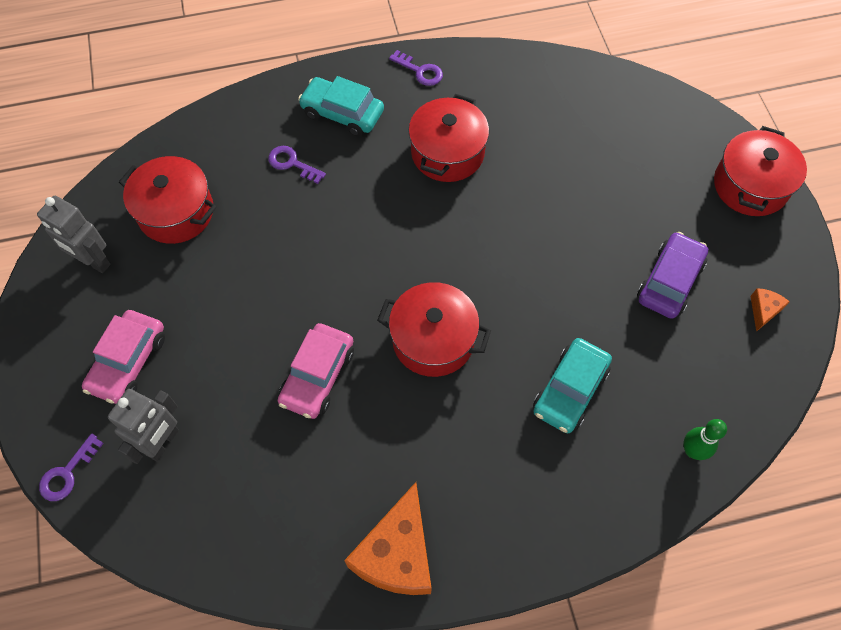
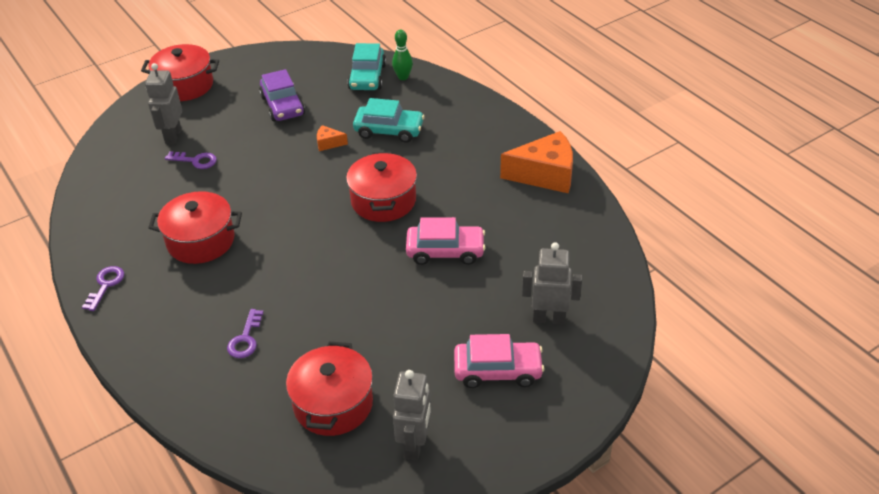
camera: 110 degrees left, 20 degrees down
(67, 473) = (609, 366): purple key -> purple key (195, 161)
(342, 113) = (173, 323): turquoise car -> turquoise car (367, 77)
(644, 157) = (173, 136): none -> grey robot
(669, 281) = (282, 106): purple car -> purple car turned 120 degrees counterclockwise
(763, 311) = (289, 66): orange cheese -> orange cheese (329, 143)

